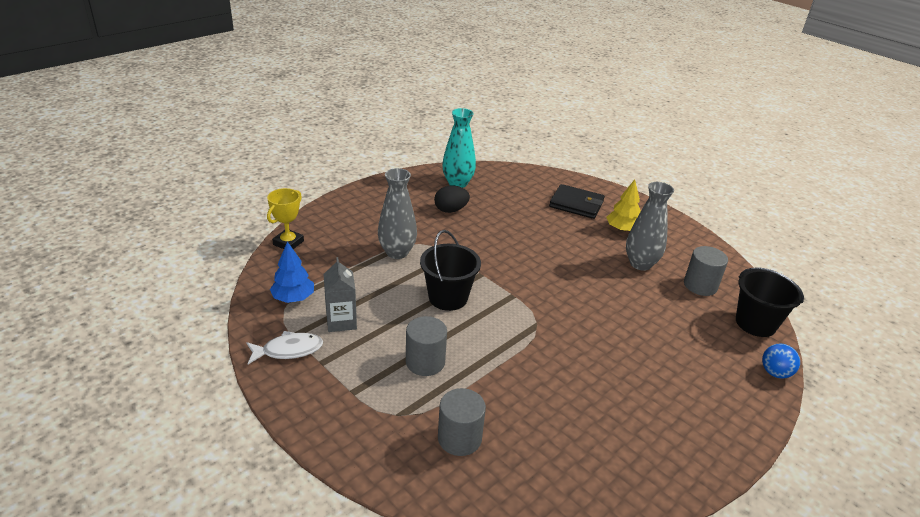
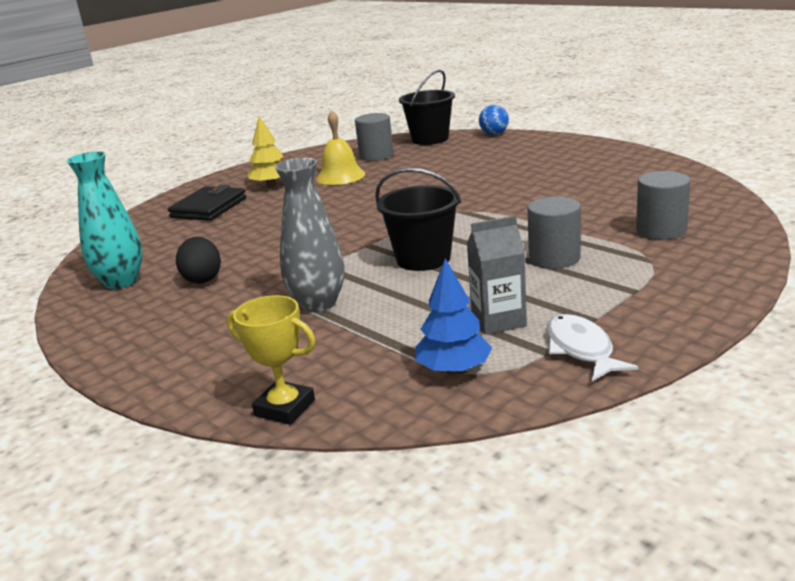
camera: 85 degrees left, 10 degrees down
(640, 264) = (340, 176): grey vase -> yellow bell

